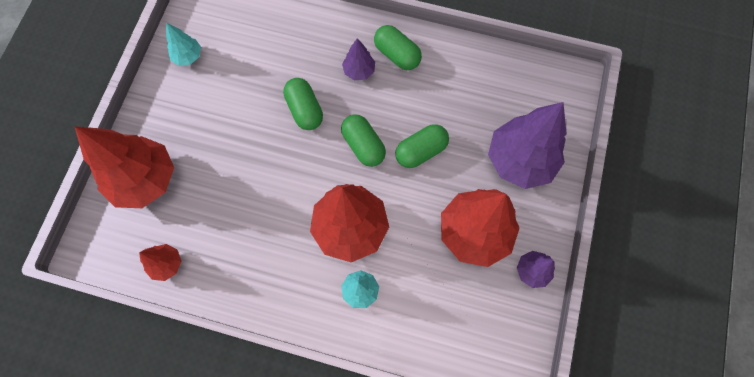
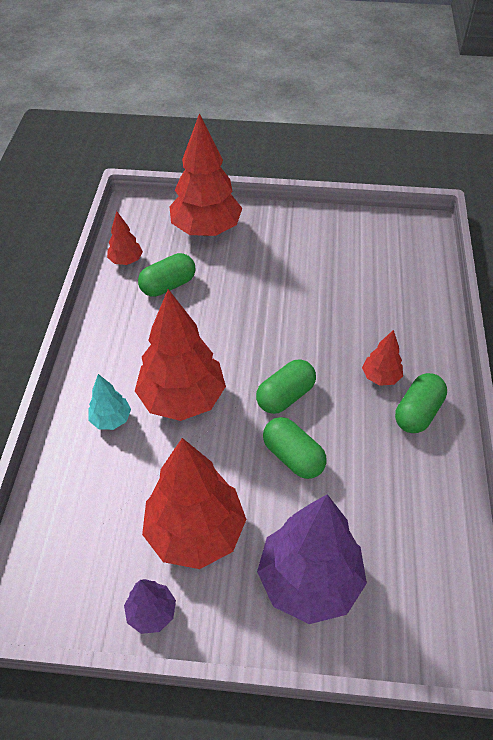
camera: 80 degrees right, 20 degrees down
(188, 56) = (345, 233): turquoise tree -> none
(305, 110) = (314, 335): green capsule -> green capsule (168, 285)
(359, 71) = (380, 377): purple tree -> red tree

